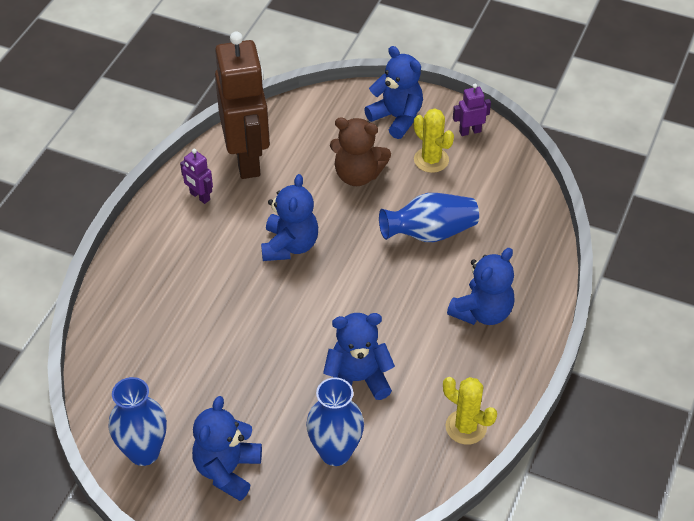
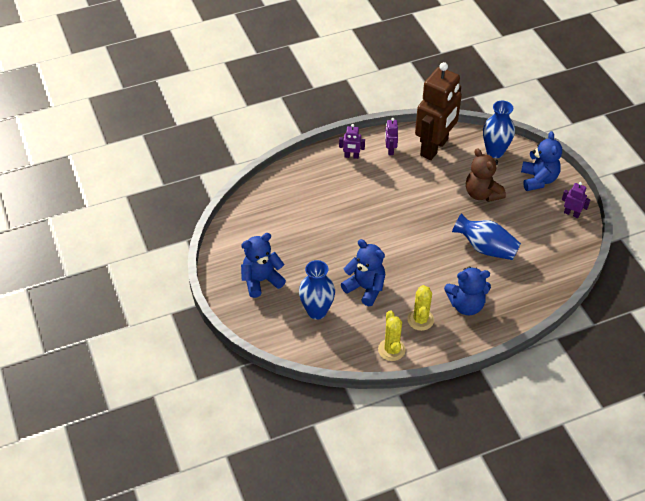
camera: 45 degrees right, 0 degrees up
(144, 452) = (235, 245): blue vase -> blue vase (495, 152)
(162, 236) = (351, 156): none -> purple robot
(290, 245) = (406, 203): blue teddy bear -> none
(431, 160) = (531, 213): yellow cactus -> yellow cactus (420, 320)

